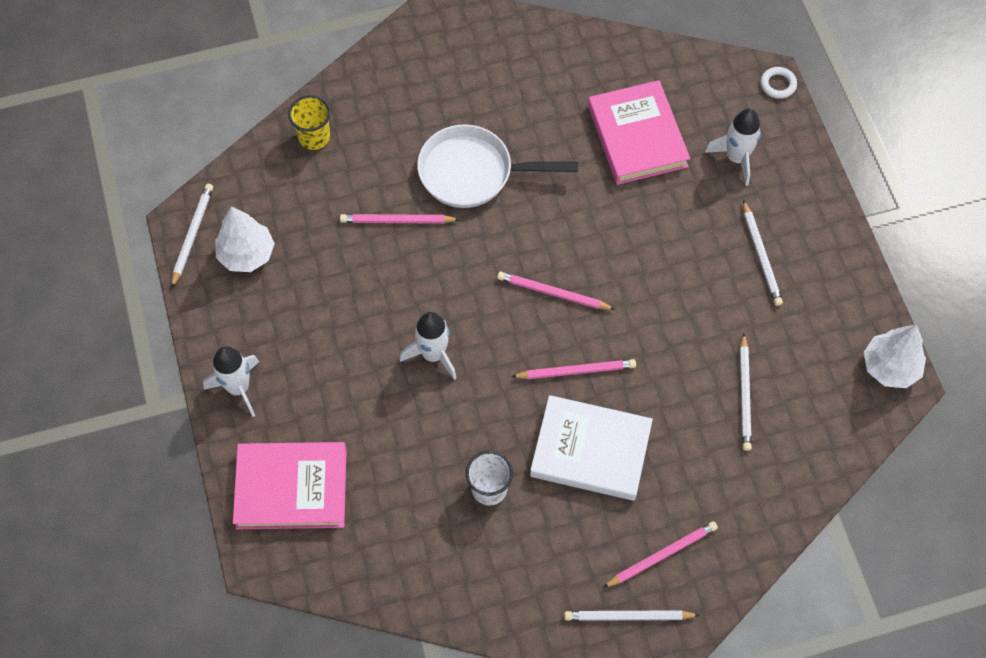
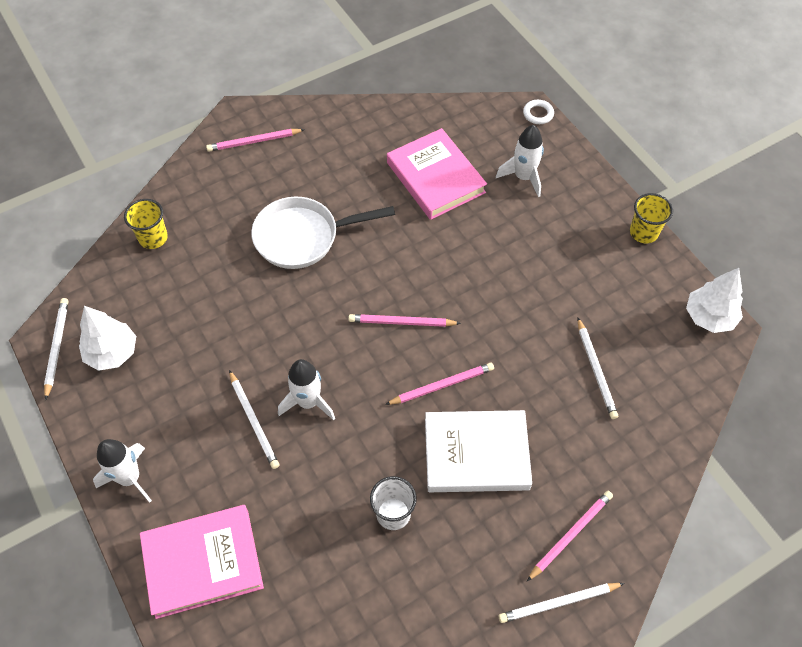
camera: 15 degrees left, 5 degrees down
(397, 221) = (245, 292): pink pencil -> pink pencil (254, 142)
(761, 255) = (570, 250): white pencil -> white pencil (254, 421)
(851, 254) = (643, 232): none -> yellow cup

